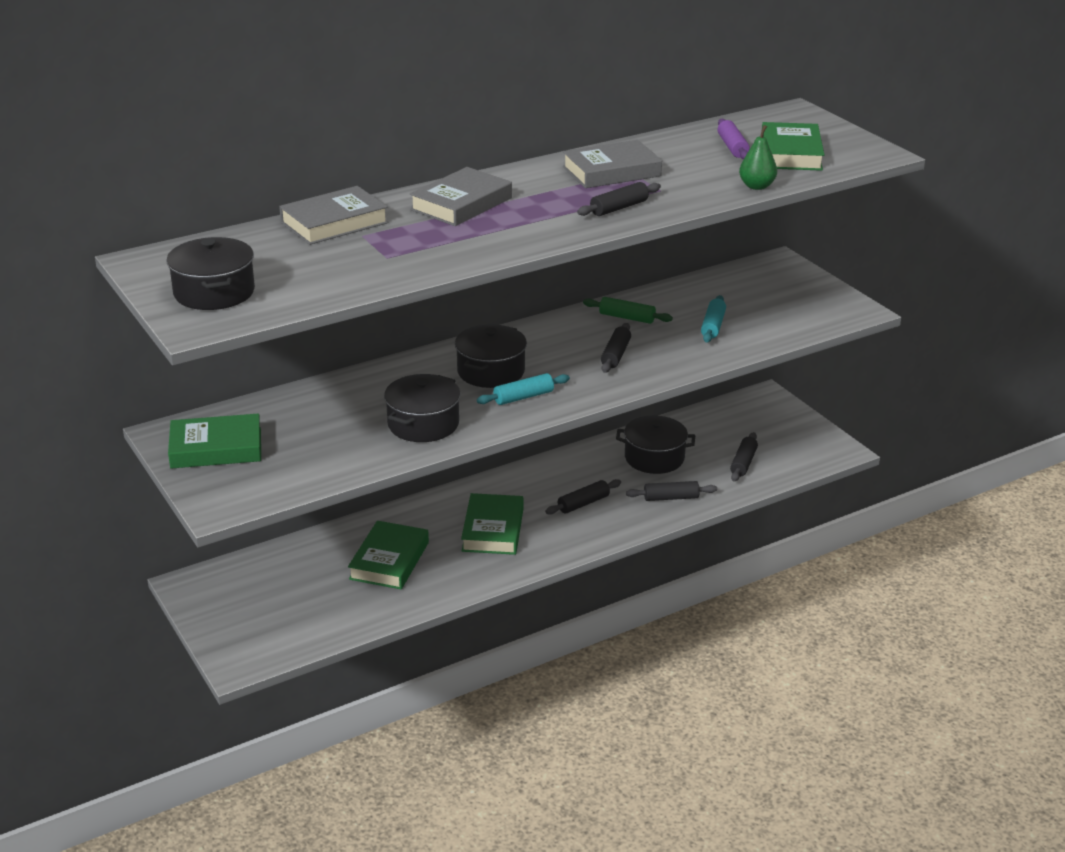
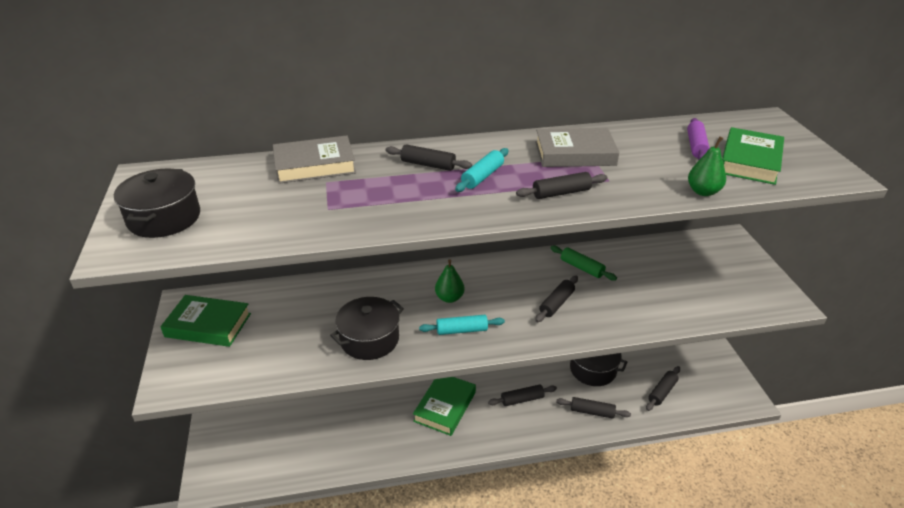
camera: 20 degrees right, 5 degrees up
(389, 561) = (358, 415): green book -> none
(461, 204) = (428, 165): grey book -> black rolling pin
(491, 371) = (449, 298): black pot -> green pear
(713, 326) = (650, 291): turquoise rolling pin -> turquoise rolling pin (482, 176)

